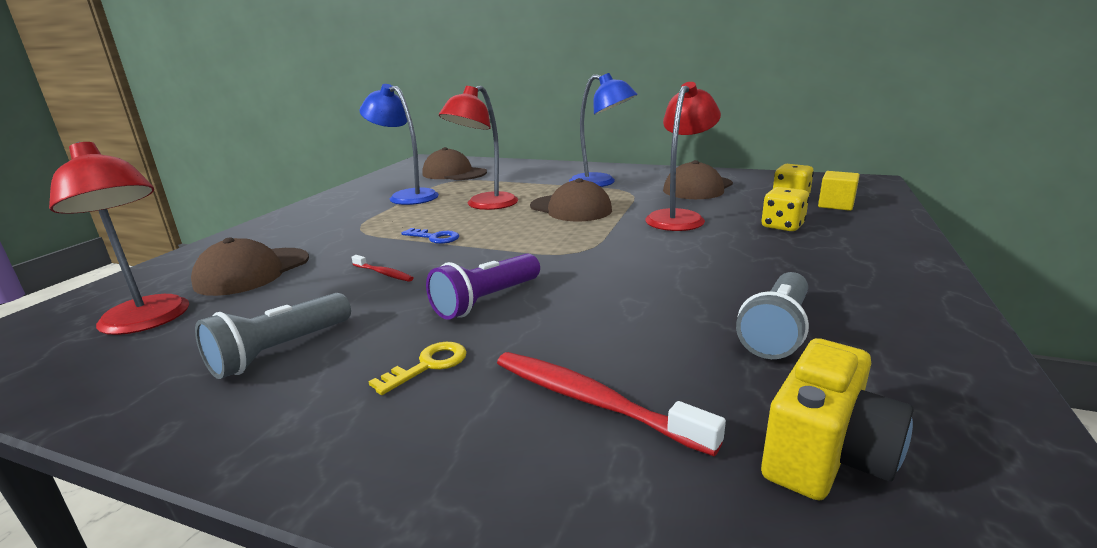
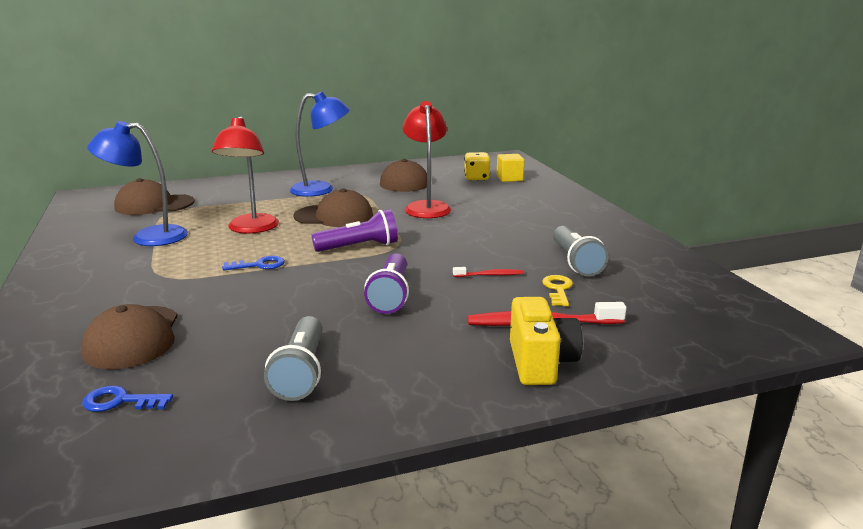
camera: 40 degrees left, 0 degrees up
(148, 321) = (120, 401): red lamp -> blue key
(383, 273) = (271, 302): red toothbrush -> red toothbrush (490, 275)
(428, 365) = (424, 341): yellow key -> yellow key (558, 289)
(543, 242) = (359, 247): none -> purple flashlight
(782, 226) = (498, 199): yellow dice -> none
(826, 456) = (659, 307): yellow camera -> yellow camera (540, 363)

